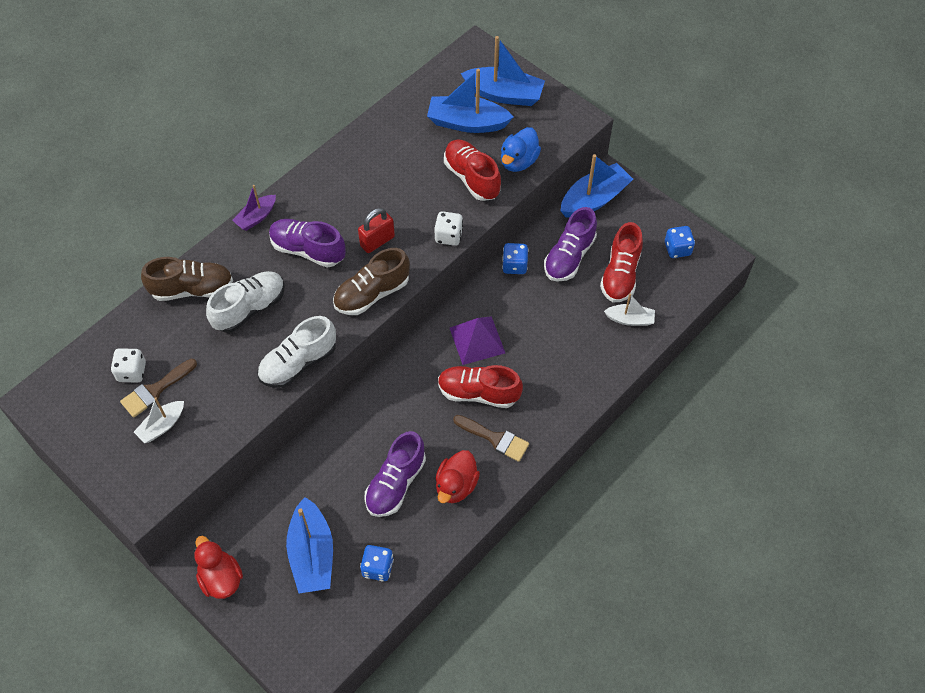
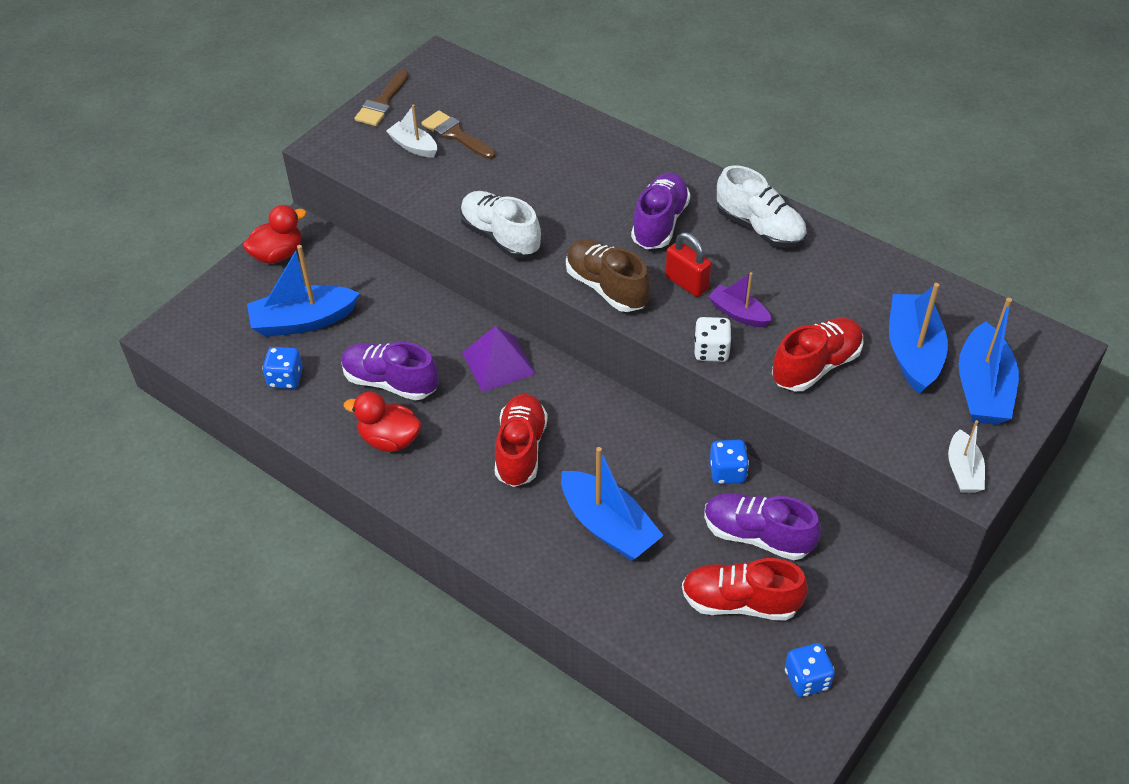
camera: 85 degrees right, 10 degrees down
(132, 372) = (476, 114): white dice -> none
(192, 289) = (587, 140): brown shoe -> none
(249, 308) = (568, 187): white shoe -> white shoe (760, 228)
(256, 217) = (697, 174): purple boat -> purple boat (738, 313)
(477, 340) = (599, 441): purple pyramid -> purple pyramid (498, 363)
(495, 439) = (456, 473): brown brush -> brown brush (382, 103)
(518, 161) = (861, 415): blue duck -> none
(594, 199) = (872, 561): blue boat -> blue boat (608, 526)
(630, 319) = (663, 618): white boat -> white boat (963, 471)

